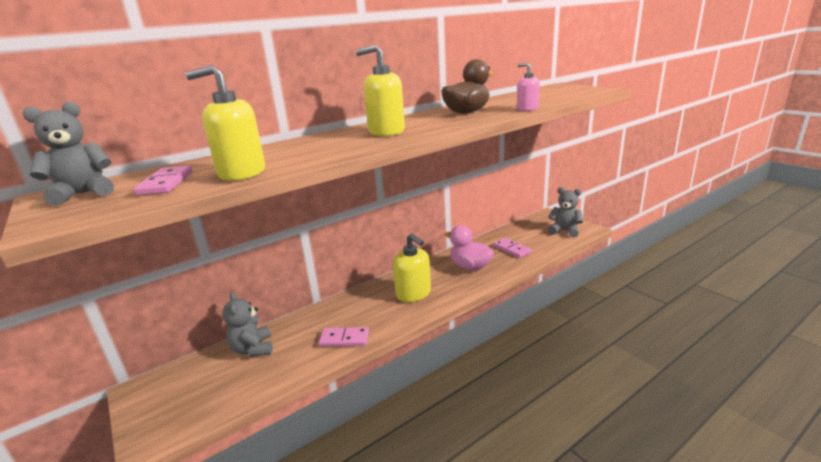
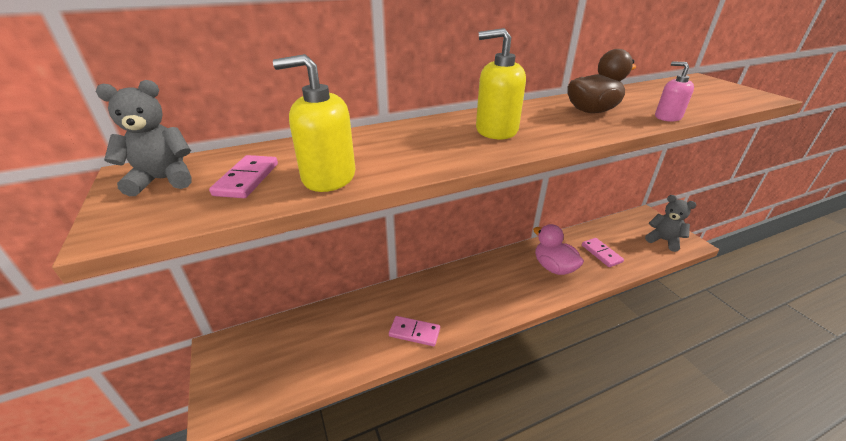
camera: 10 degrees right, 10 degrees up
(253, 349) = (326, 324): grey teddy bear -> none
(413, 293) = (490, 290): yellow soap dispenser -> none

